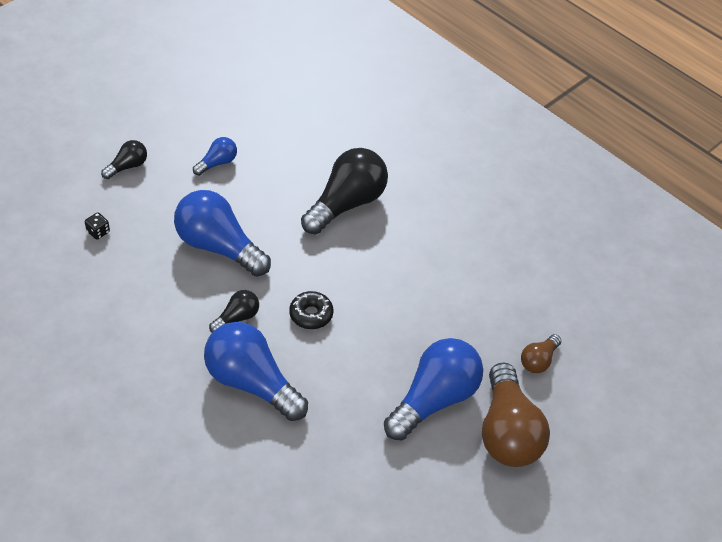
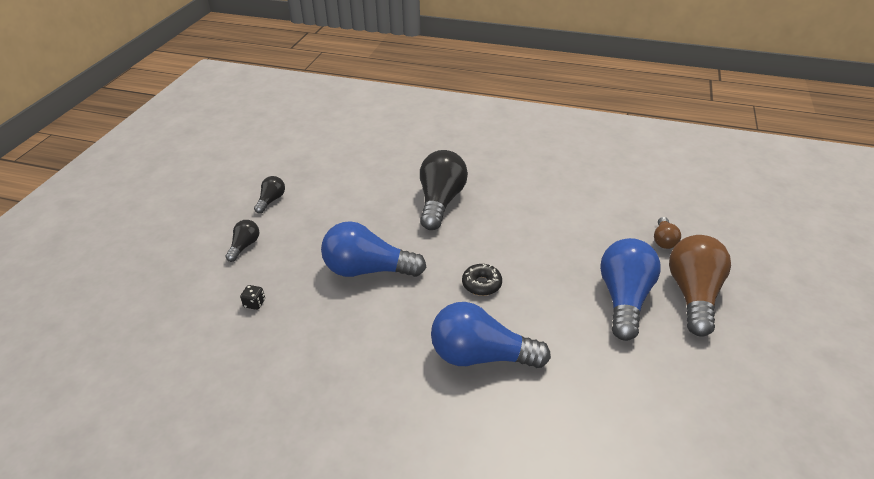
camera: 25 degrees left, 10 degrees down
(217, 163) = (319, 215): blue light bulb -> none
(237, 318) = (426, 313): black light bulb -> black light bulb (271, 200)
(507, 431) = (693, 295): brown light bulb -> brown light bulb turned 135 degrees counterclockwise

